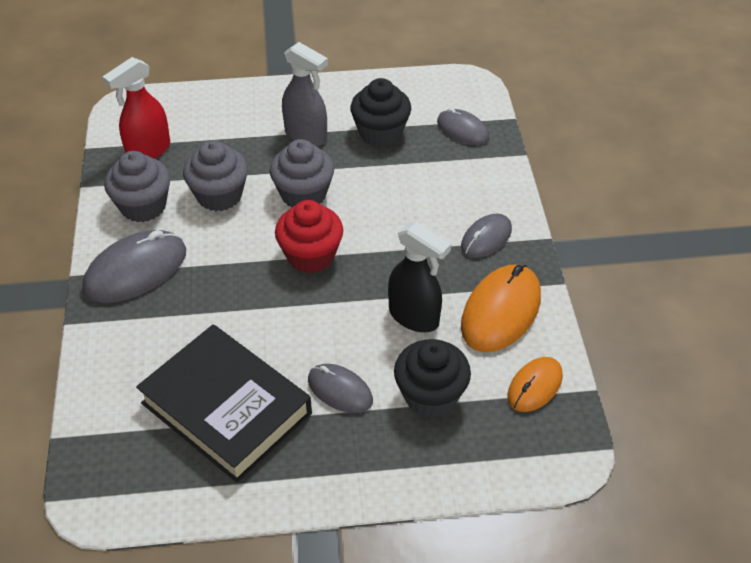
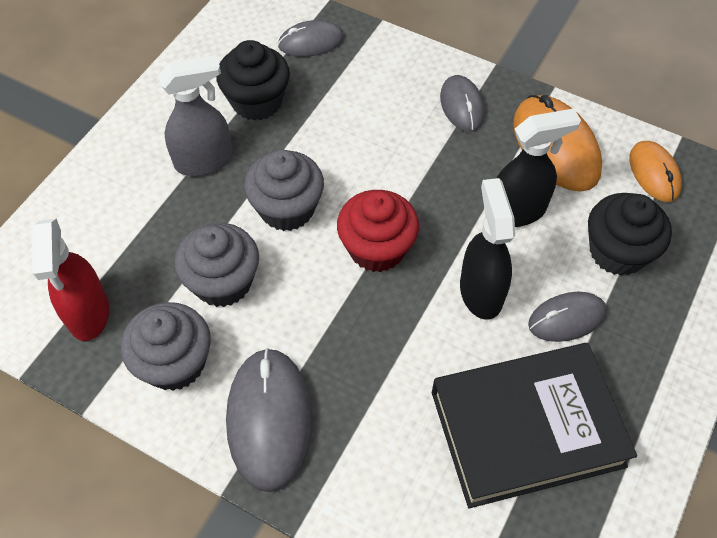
camera: 55 degrees left, 10 degrees up
(322, 329) = (481, 291): none -> black spray bottle

